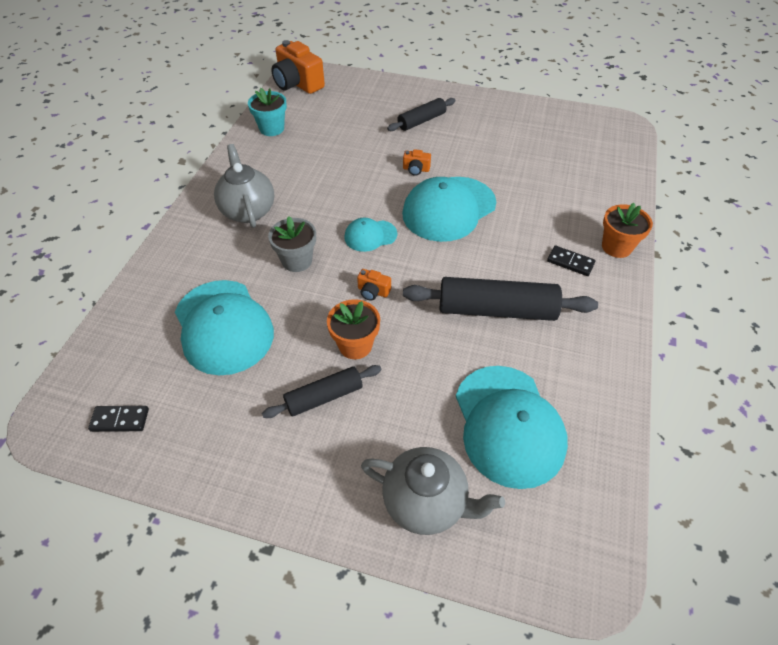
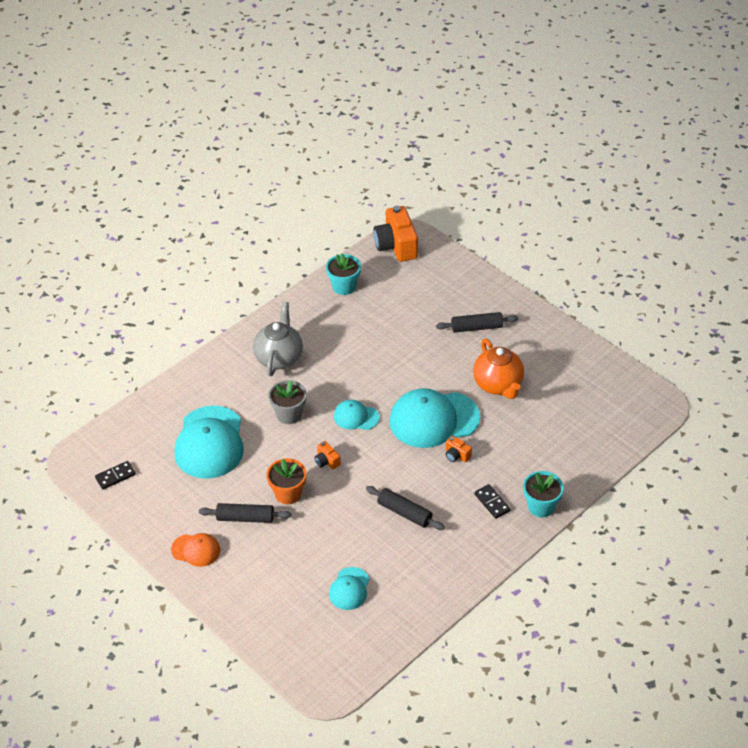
camera: 30 degrees right, 5 degrees down
(120, 420) = (115, 476): black domino -> black domino turned 60 degrees counterclockwise
(287, 469) = (196, 550): none -> orange cap
(416, 169) = (435, 373): orange camera -> orange camera (456, 455)
(426, 502) = (264, 606): grey teapot -> none
(481, 159) = (498, 385): none -> orange teapot
(496, 310) = (404, 513): black rolling pin -> black rolling pin, size x0.59
(508, 425) = (349, 589): turquoise cap -> turquoise cap, size x0.51
(616, 247) = (541, 506): orange flower pot -> turquoise flower pot

